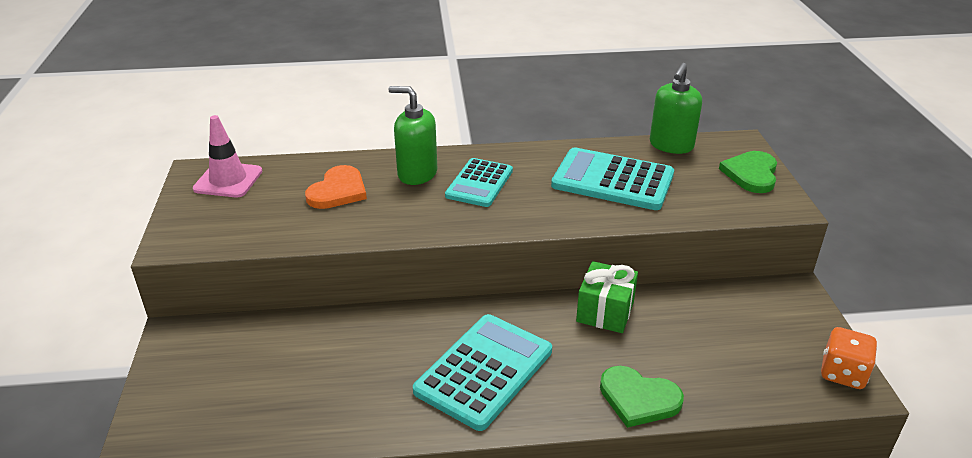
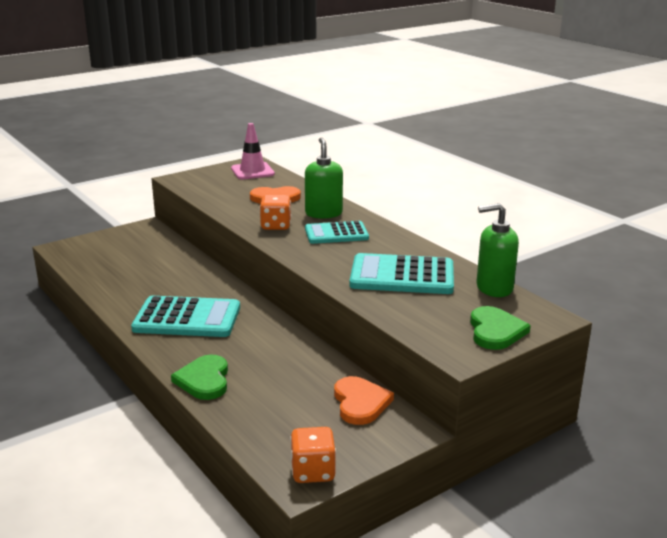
camera: 60 degrees right, 10 degrees down
(418, 214) = (276, 226): none -> orange dice
(605, 312) = (290, 346): green gift -> none
(612, 180) = (402, 276): turquoise calculator -> turquoise calculator turned 75 degrees counterclockwise
(738, 303) = (360, 403): none -> orange heart
(751, 174) = (495, 331): green heart -> green heart turned 105 degrees clockwise

